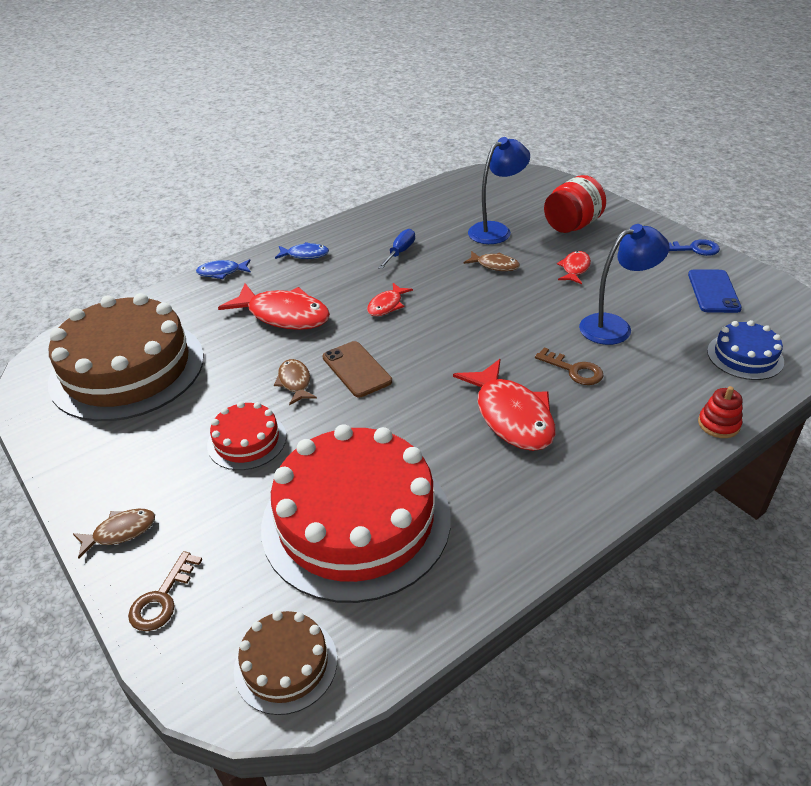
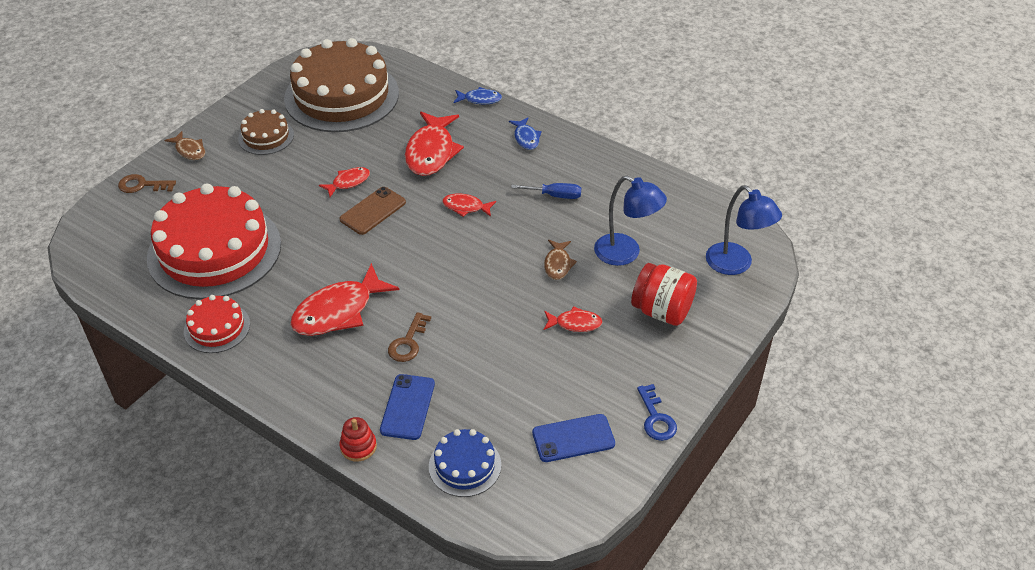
camera: 70 degrees right, 5 degrees up
(222, 272) = (480, 99): blue fish -> blue fish turned 120 degrees clockwise
(247, 441) = (279, 177): red cake -> red cake (217, 328)
(286, 664) = (102, 249): brown cake -> brown cake (266, 137)
(295, 382) = (348, 182): brown fish -> red fish
(615, 326) = (483, 364): blue lamp -> blue lamp (736, 265)
(666, 382) = (408, 407): none -> blue phone

